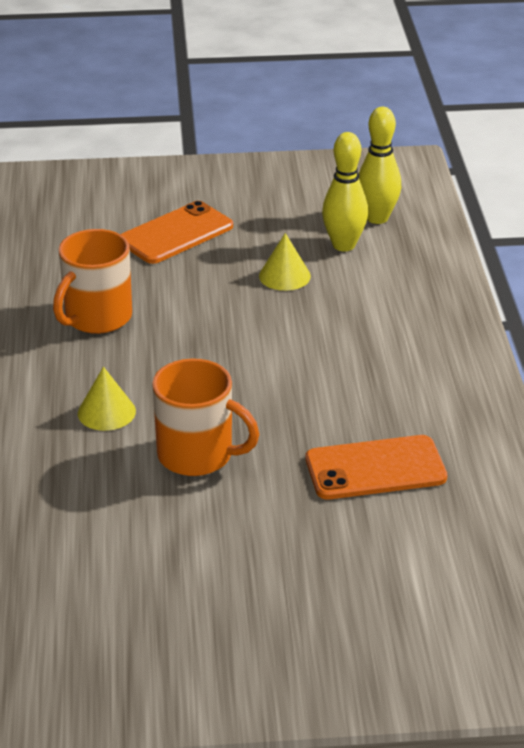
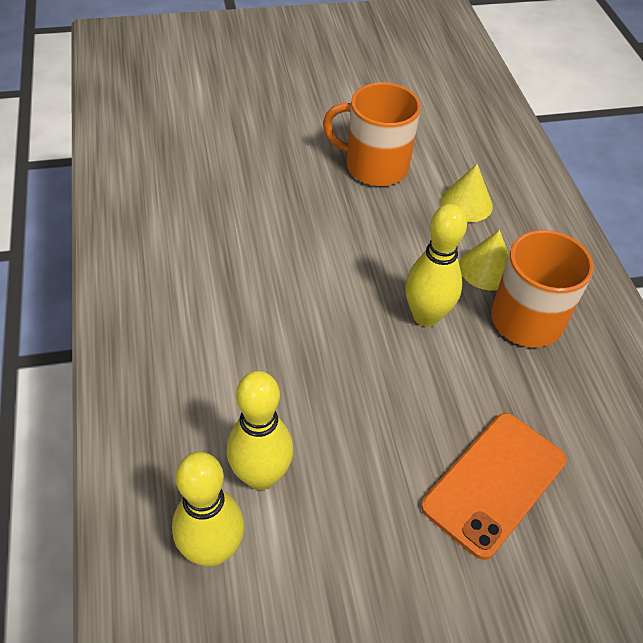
camera: 170 degrees right, 15 degrees up
(189, 323) = (426, 316): none -> yellow bowling pin
(284, 276) = (333, 404): yellow cone -> yellow cone (487, 269)
(375, 468) = (224, 161): orange phone -> none

